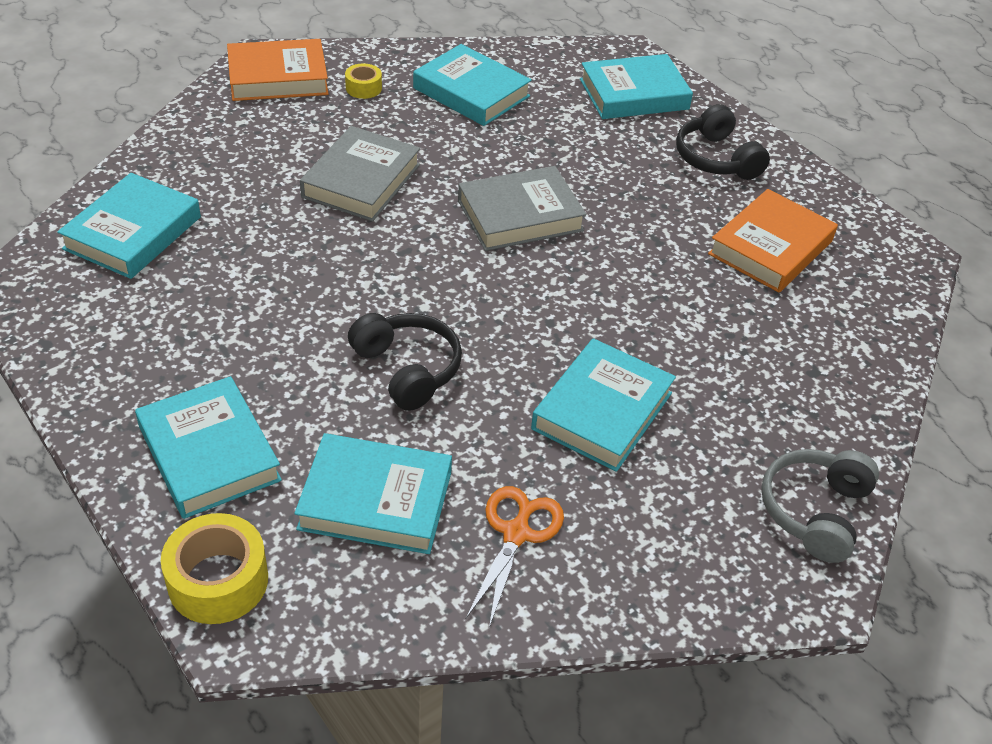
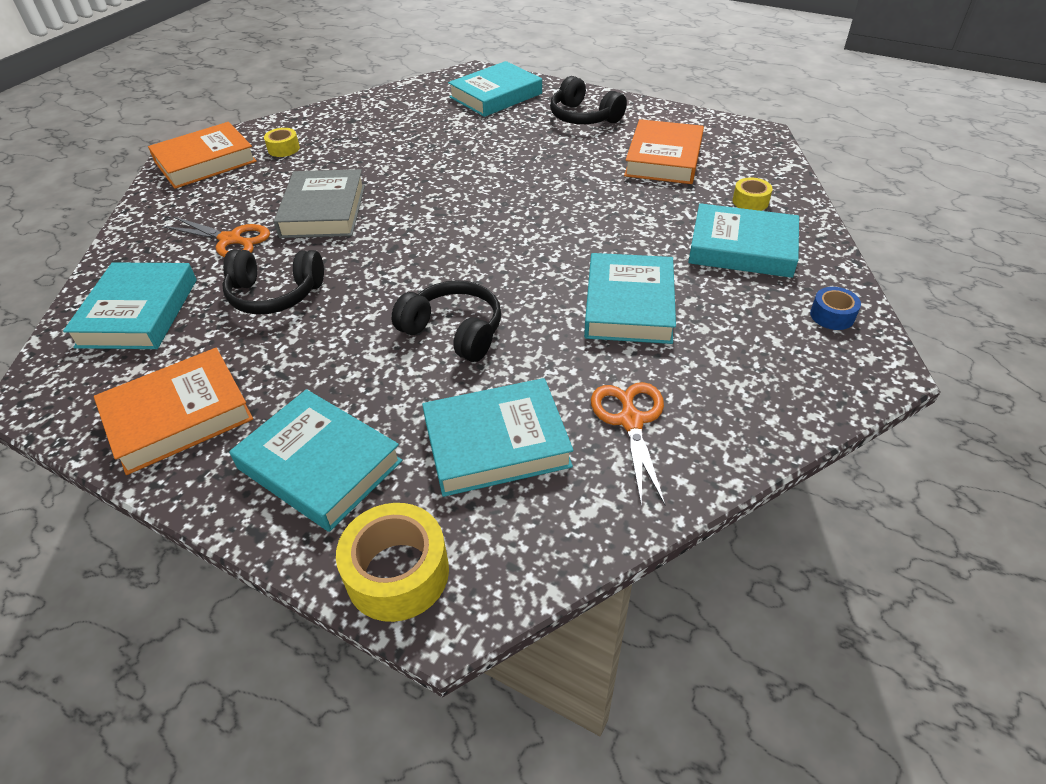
camera: 20 degrees left, 0 degrees up
(116, 354) = (178, 416): none -> orange book
(254, 182) = (231, 240): none -> orange scissors
(263, 261) = (275, 294): none -> black headphones
(471, 92) = (373, 127): turquoise book -> turquoise book (742, 248)
(520, 215) = (468, 195): grey book -> none
(814, 511) = (832, 315): grey headphones -> blue tape
(831, 340) = (750, 201): none -> yellow tape

